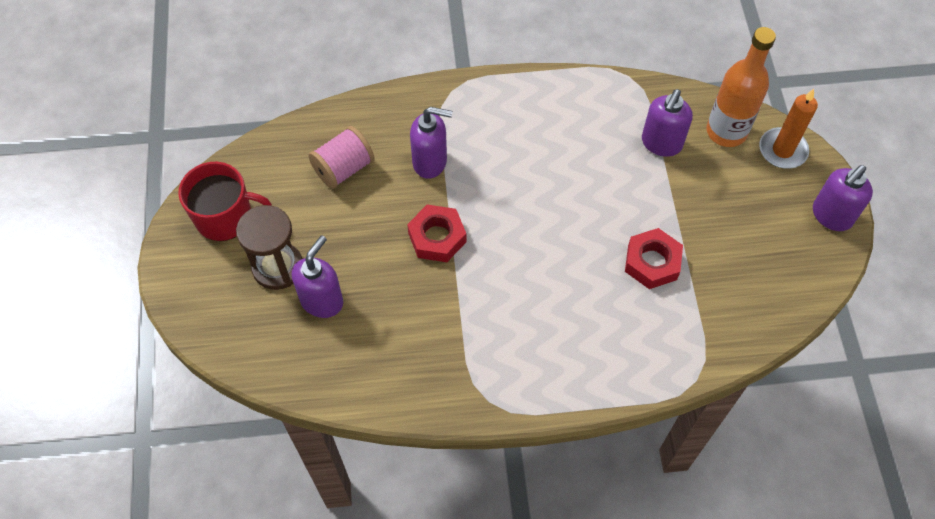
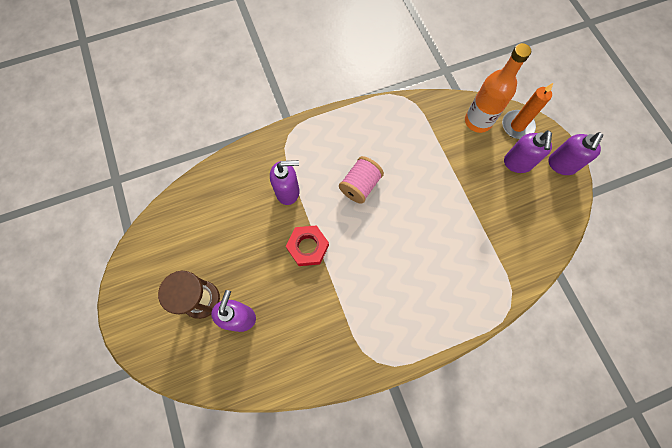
camera: 15 degrees left, 10 degrees up
(225, 217) = (153, 270): red mug -> none
(343, 168) = (229, 211): pink spool -> pink spool (360, 185)
(652, 262) = (457, 228): red nut -> none
(661, 143) = (438, 140): purple soap dispenser -> purple soap dispenser (517, 163)

